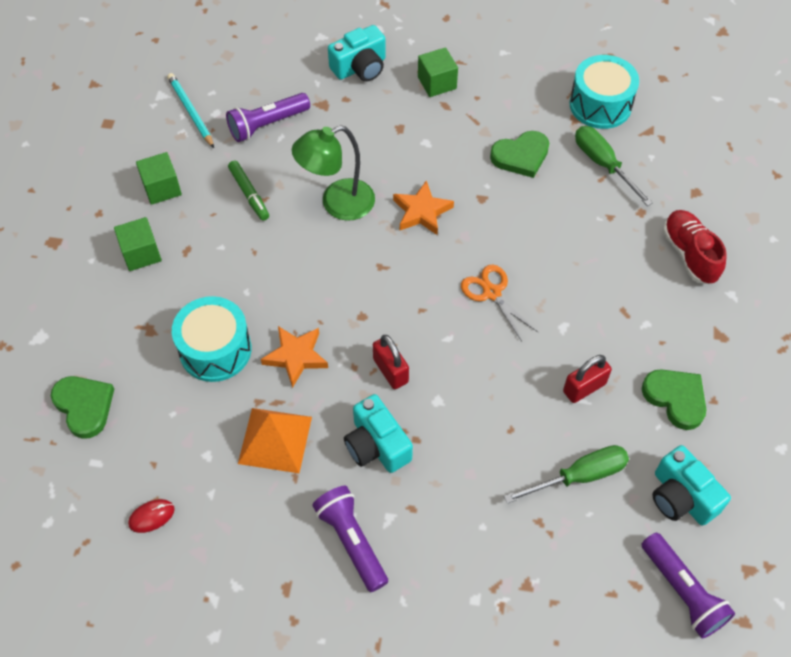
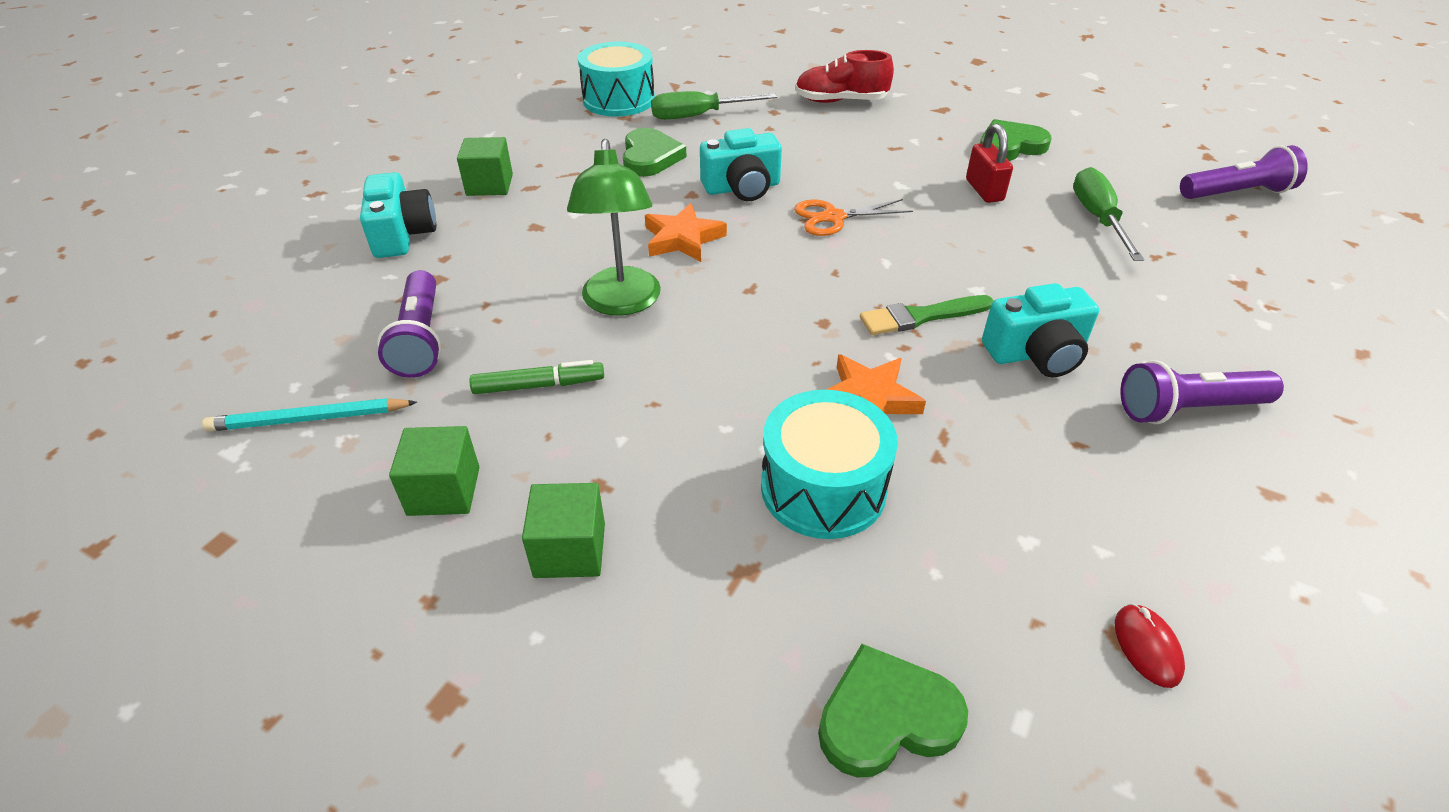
camera: 70 degrees left, 15 degrees down
(275, 440) = (1011, 451): orange pyramid -> none
(390, 371) = (921, 316): red padlock -> green brush
(681, 497) = (1126, 169): turquoise camera -> turquoise camera (742, 188)

